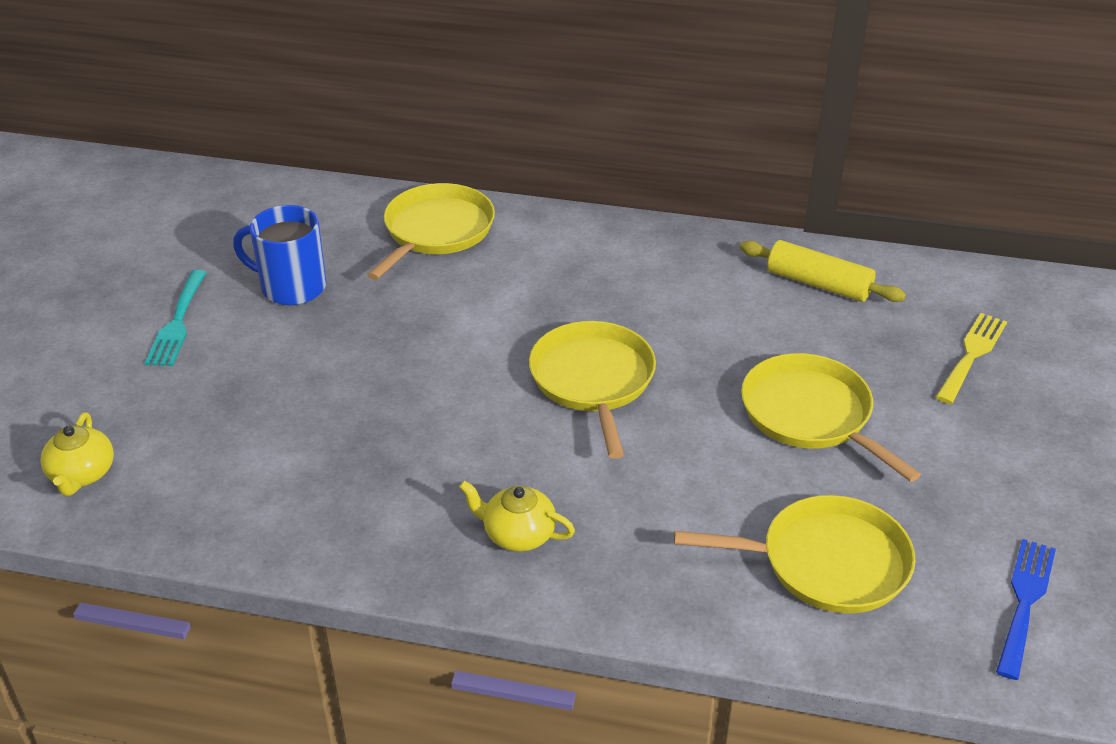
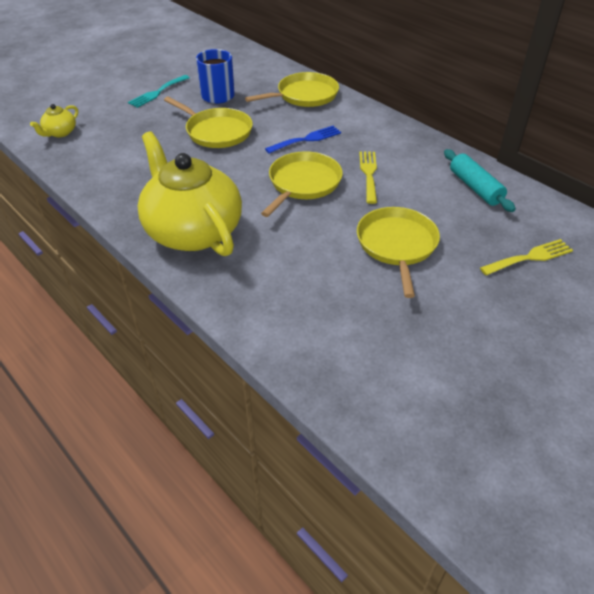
camera: 35 degrees right, 5 degrees up
(517, 534) = (192, 231): yellow teapot -> yellow teapot, size x2.44
(666, 324) = (369, 174): none -> yellow fork
(818, 284) = (475, 188): yellow rolling pin -> turquoise rolling pin
(826, 563) = (323, 316): yellow pan -> yellow pan (216, 131)
(1024, 601) = (413, 392): blue fork -> blue fork (306, 139)

